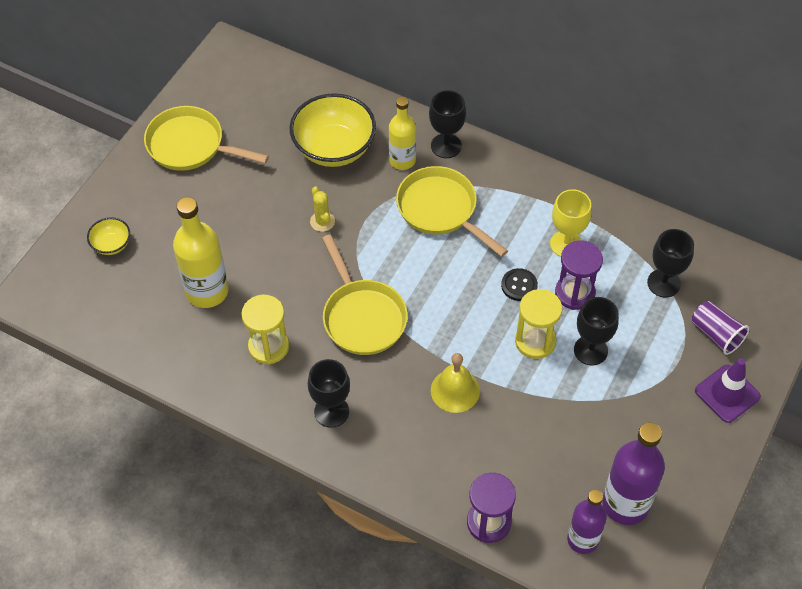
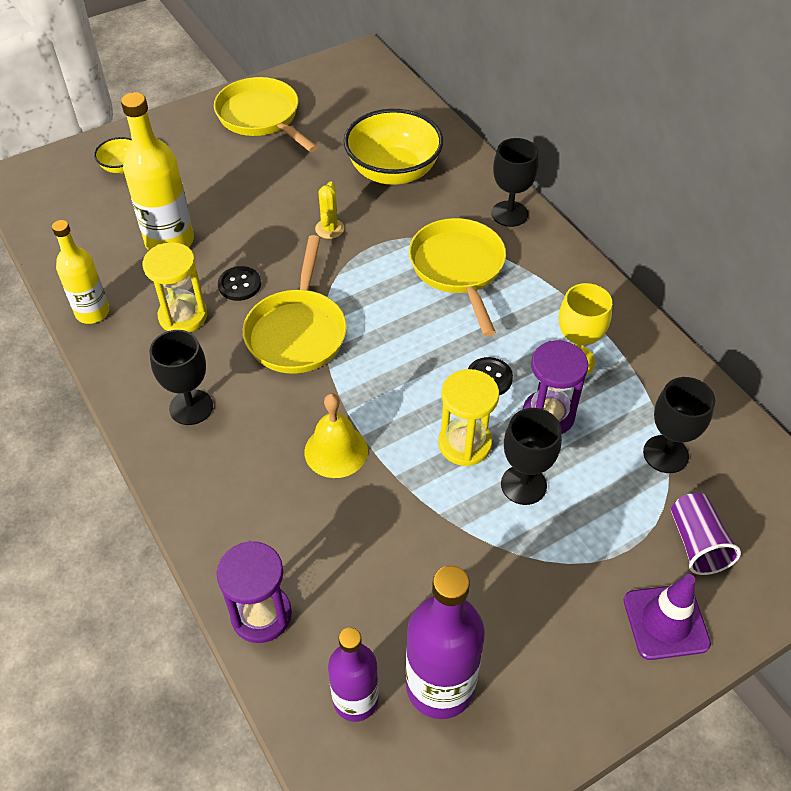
camera: 30 degrees right, 5 degrees down
(290, 301) = (239, 285): none -> black button
(402, 160) = (453, 208): yellow bottle -> yellow bottle (92, 312)

